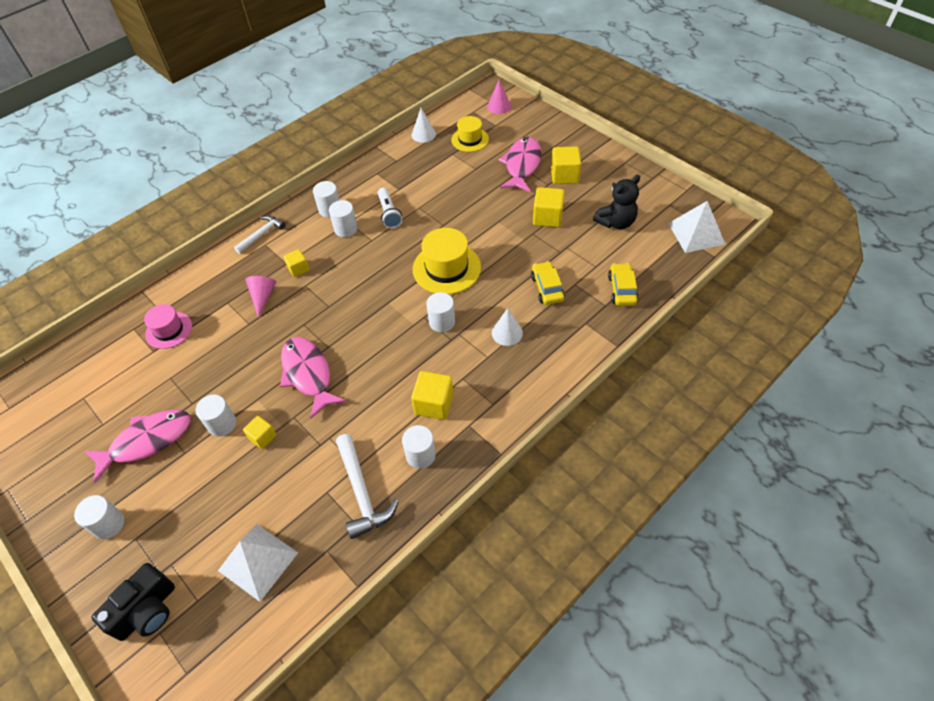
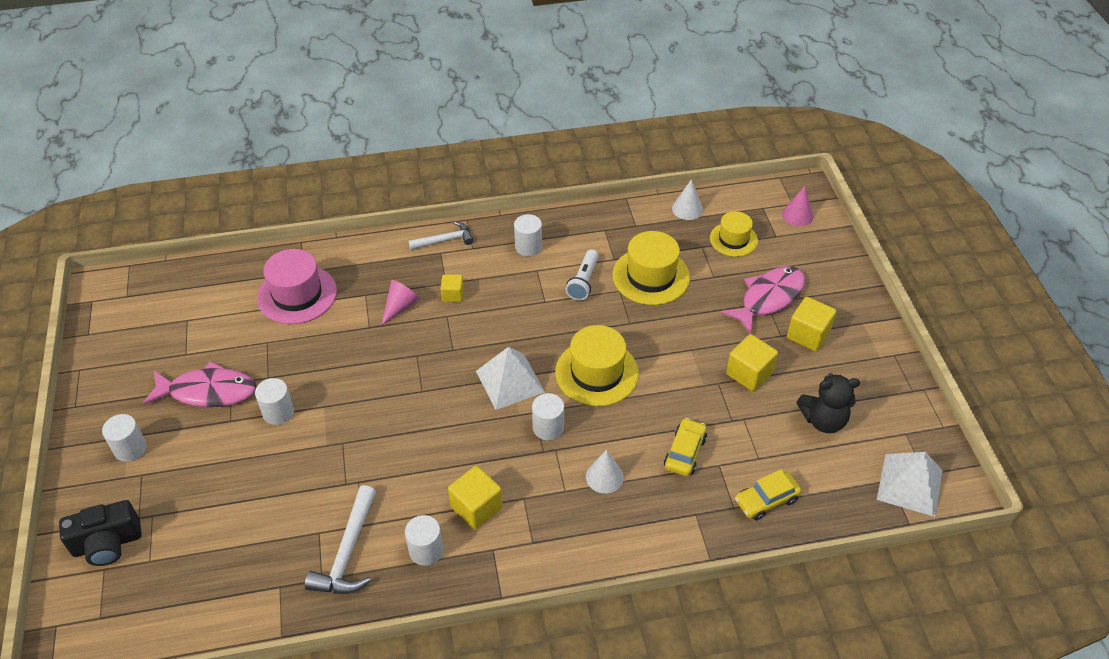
camera: 30 degrees right, 5 degrees down
(169, 330) = (297, 294): pink hat -> pink hat, size x1.57
(258, 561) = (218, 558): white pyramid -> white pyramid (510, 381)
(262, 437) = (303, 446): yellow cube -> none
(308, 374) = (385, 408): pink fish -> none
(346, 229) = (528, 276): white cylinder -> none
(433, 188) = (651, 276): none -> yellow hat
(622, 289) = (766, 500): yellow car -> yellow car turned 150 degrees counterclockwise

